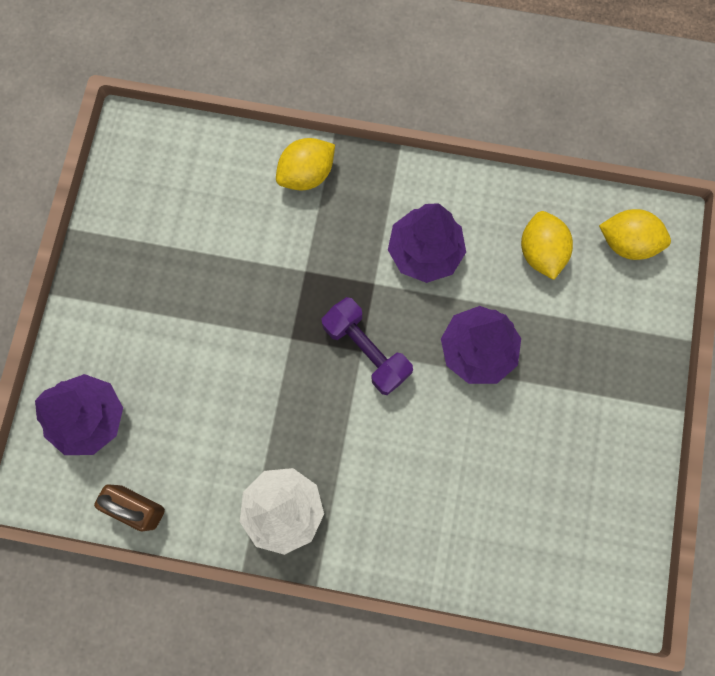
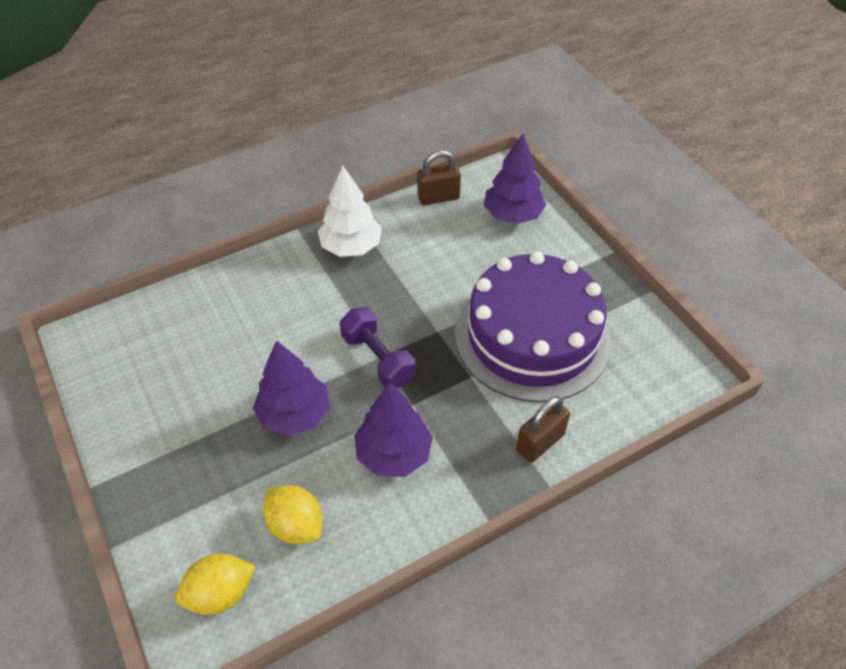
camera: 140 degrees right, 25 degrees down
(217, 267) = (532, 336): none -> purple cake
(307, 174) = (539, 442): yellow lemon -> brown padlock
(366, 350) = (378, 359): purple dumbbell -> purple dumbbell turned 45 degrees clockwise

